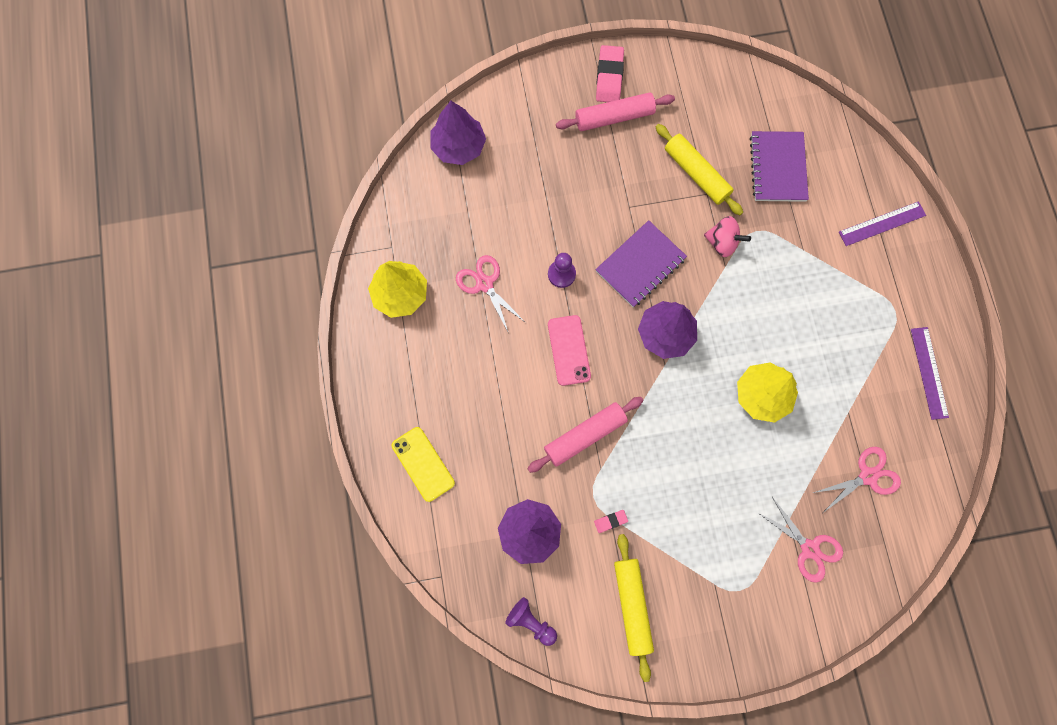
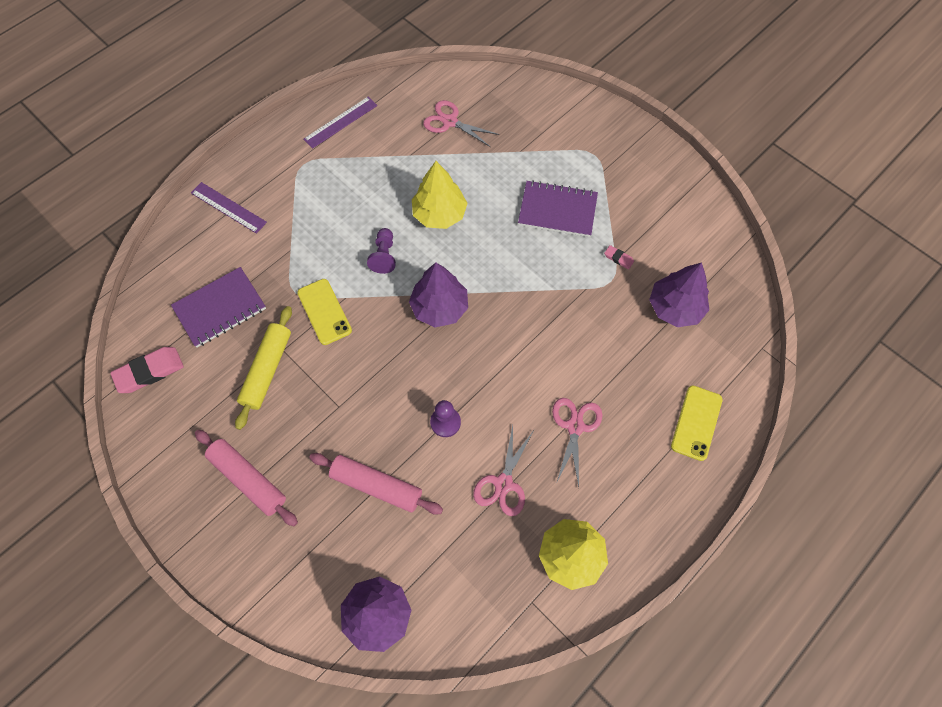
camera: 125 degrees left, 10 degrees down
(531, 621) = (733, 266): purple pawn -> purple pawn (384, 256)
(569, 350) = (510, 372): pink phone -> none
(585, 435) = (570, 315): pink rolling pin -> pink rolling pin (376, 486)
(609, 77) = (202, 514): pink eraser -> pink eraser (149, 372)
(632, 605) = (662, 211): yellow rolling pin -> none
(640, 265) = (390, 363): purple notebook -> purple notebook (557, 210)
(722, 243) = (324, 311): pink spinning top -> yellow phone
(809, 548) = (530, 130): pink scissors -> pink scissors (575, 427)

